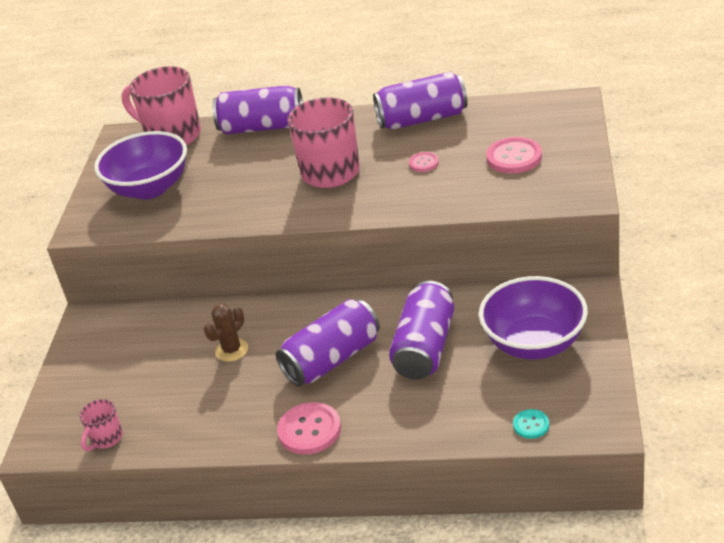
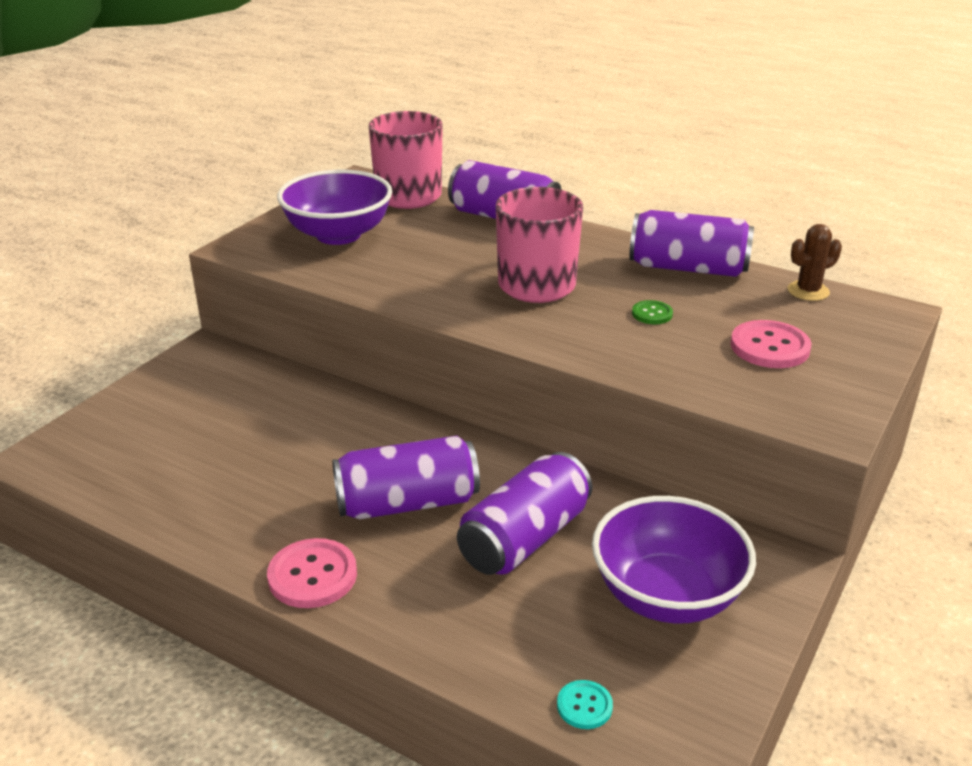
camera: 20 degrees right, 5 degrees down
(106, 439) = (103, 481): pink mug -> none
(232, 350) = (310, 444): brown cactus -> brown cactus (808, 291)
(423, 163) = (652, 314): pink button -> green button

